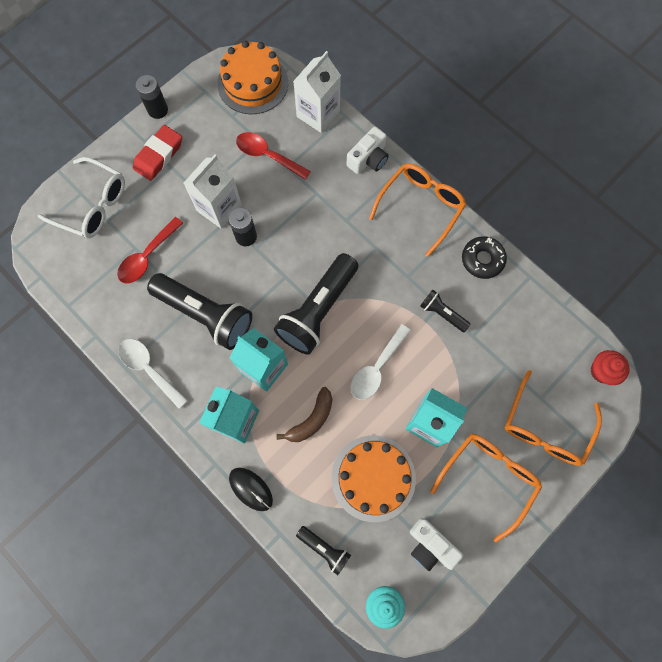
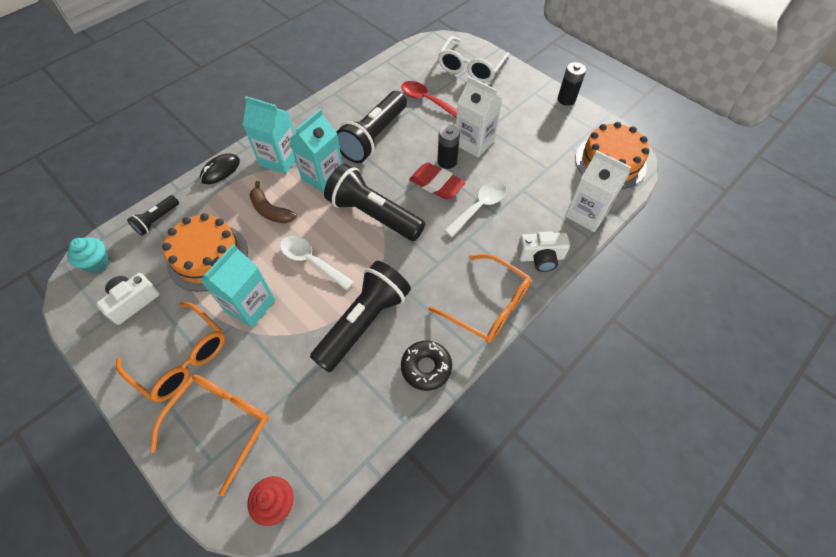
camera: 90 degrees right, 15 degrees down
(149, 369) = (330, 106): white spoon -> white spoon (479, 207)
(159, 155) = (521, 102): red eraser -> red eraser (436, 184)
(267, 155) = (532, 175): red spoon -> none
(368, 159) = (540, 257): white camera -> white camera turned 45 degrees counterclockwise
(442, 313) = (363, 322): black flashlight -> black flashlight, size x2.05
(545, 428) = (221, 423): orange glasses -> orange glasses turned 90 degrees clockwise

